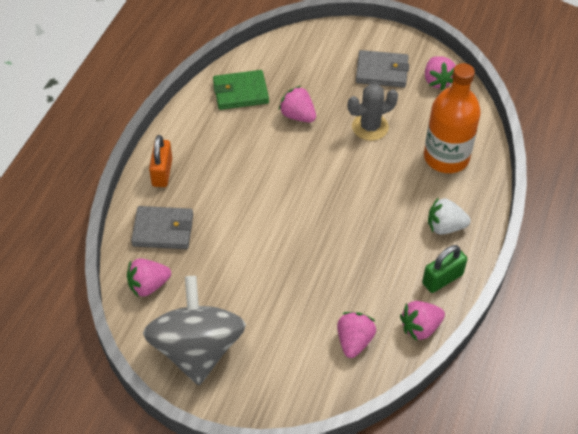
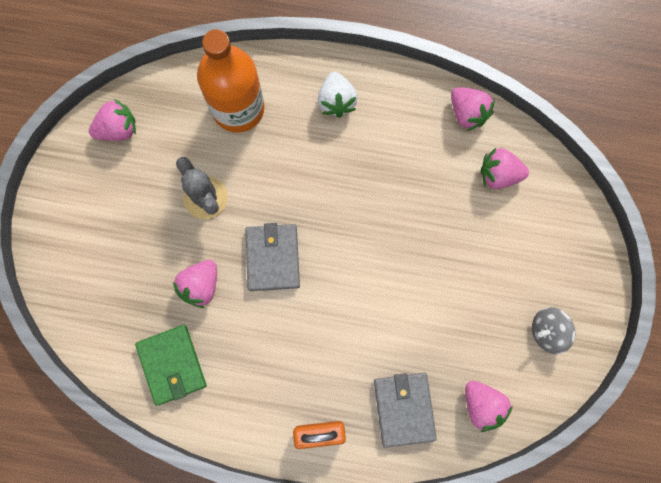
camera: 100 degrees left, 25 degrees up
(197, 349) = (547, 331): grey spinning top -> grey spinning top, size x0.43
(382, 71) = (111, 196): grey wallet -> grey wallet (273, 258)
(442, 279) = (404, 98): green padlock -> none

